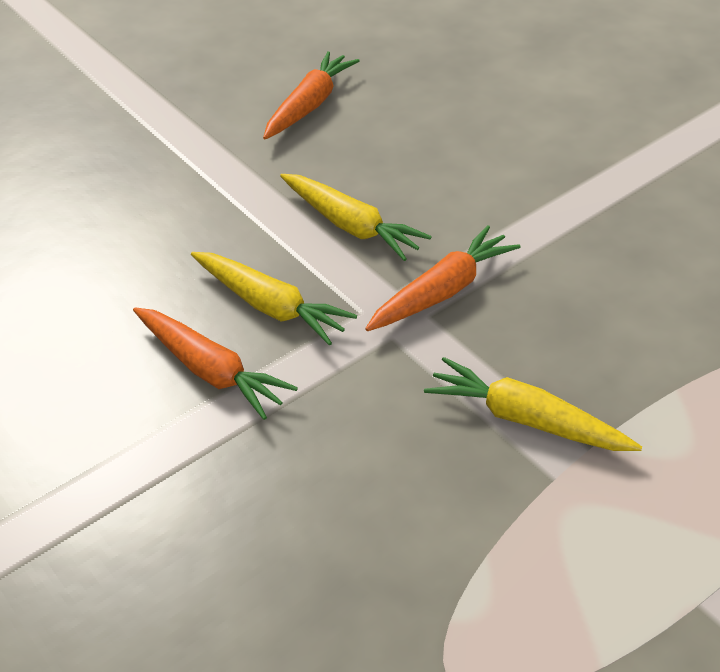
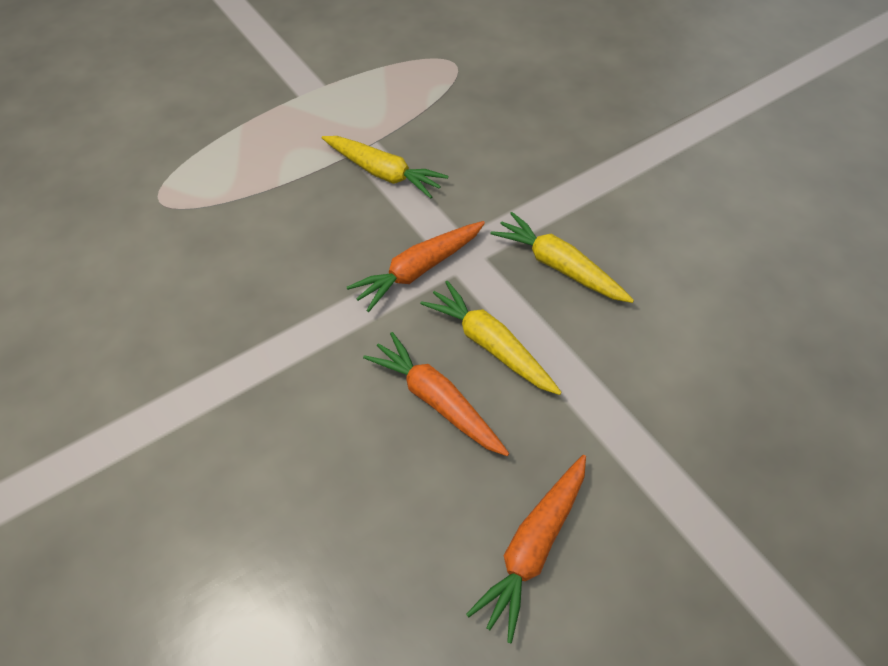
camera: 175 degrees left, 10 degrees up
(210, 370) = (598, 217): orange carrot -> orange carrot (436, 400)

